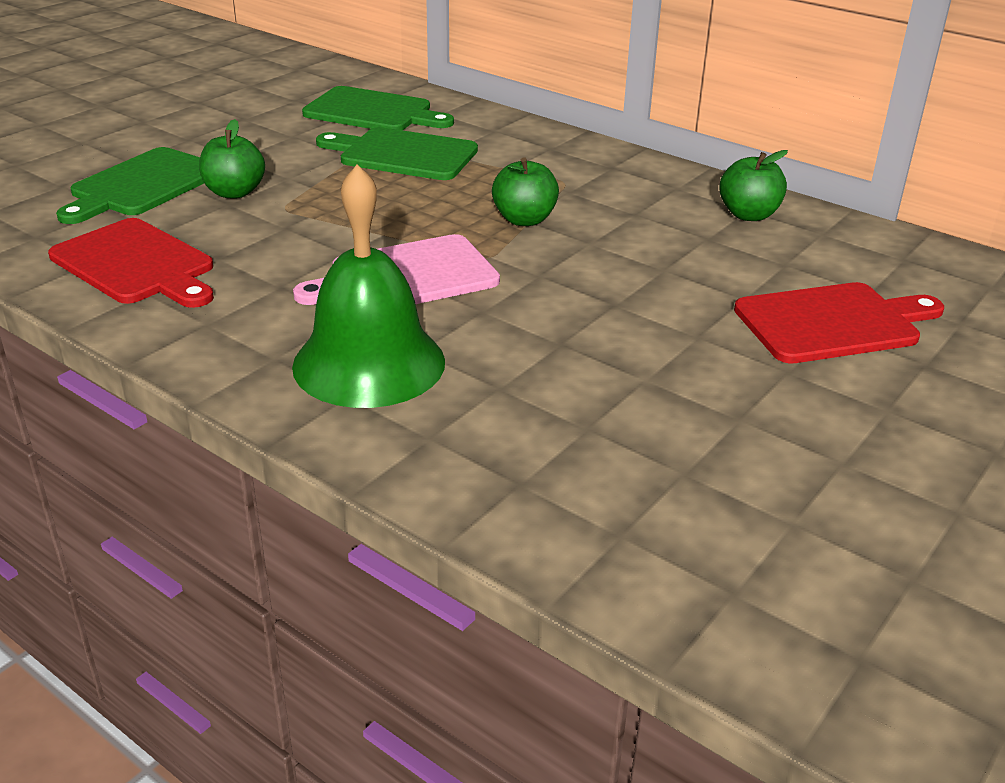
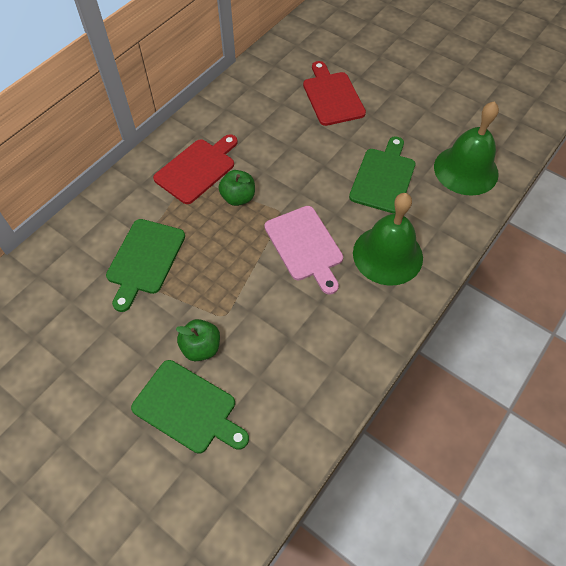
camera: 90 degrees left, 25 degrees up
(136, 264) = (301, 381): red cutting board -> red cutting board (197, 169)
(373, 112) = (66, 283): green cutting board -> green cutting board (383, 178)
(624, 506) = (466, 170): none -> green bell
(748, 215) = (231, 109): green apple -> none

